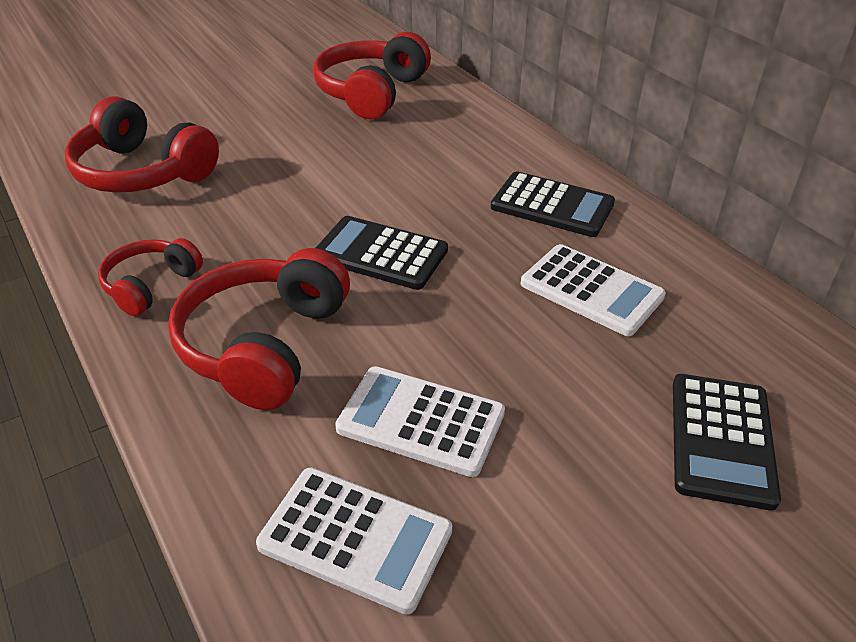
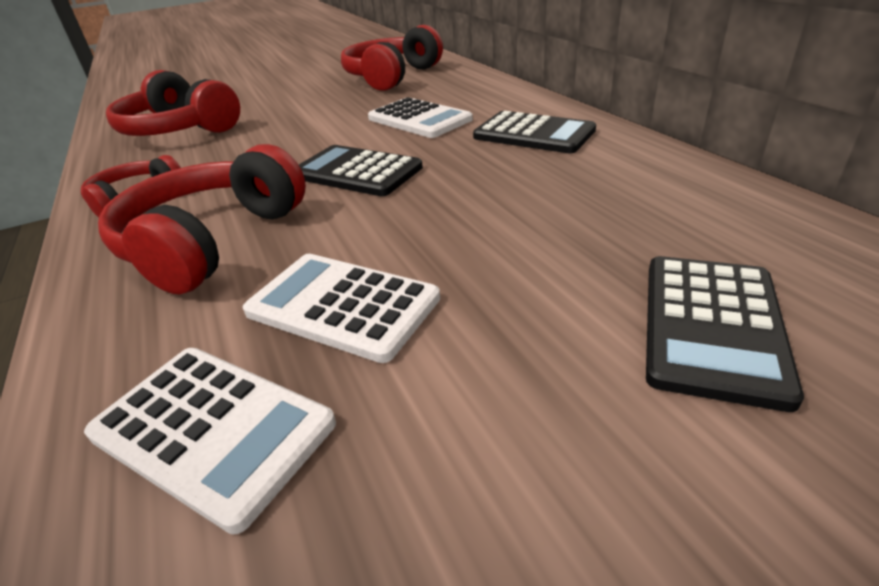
camera: 10 degrees right, 5 degrees down
(591, 290) = (563, 192): white calculator -> white calculator (419, 119)

